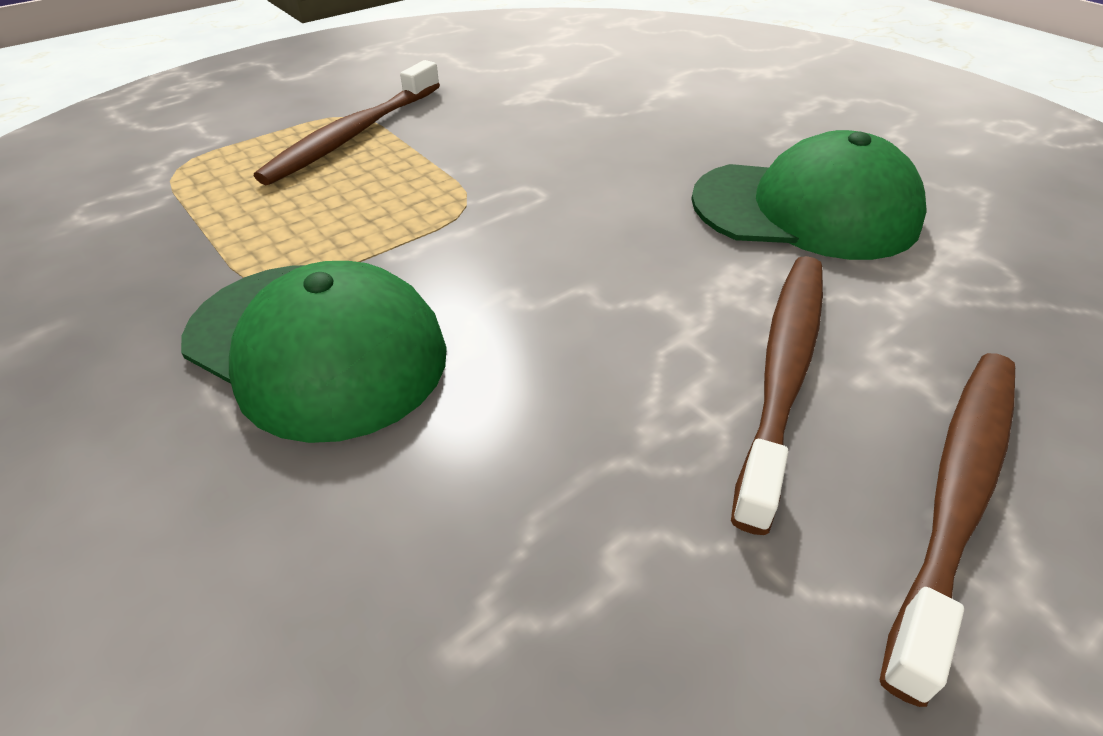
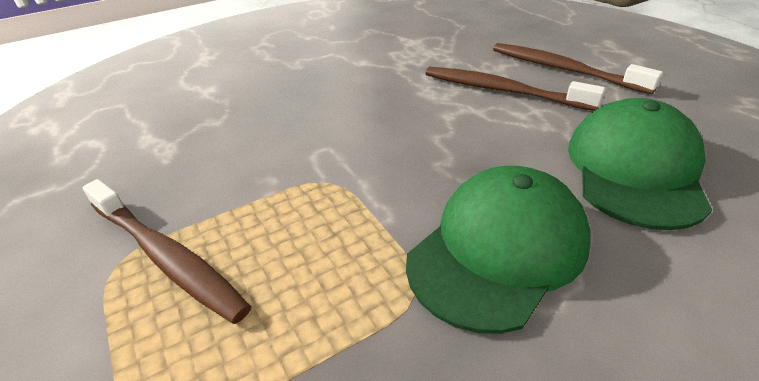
camera: 80 degrees left, 5 degrees down
(805, 210) = (374, 68): green cap -> green cap (635, 169)

